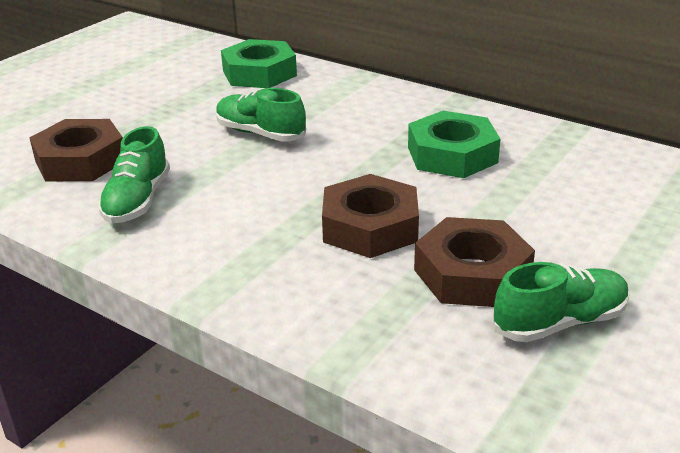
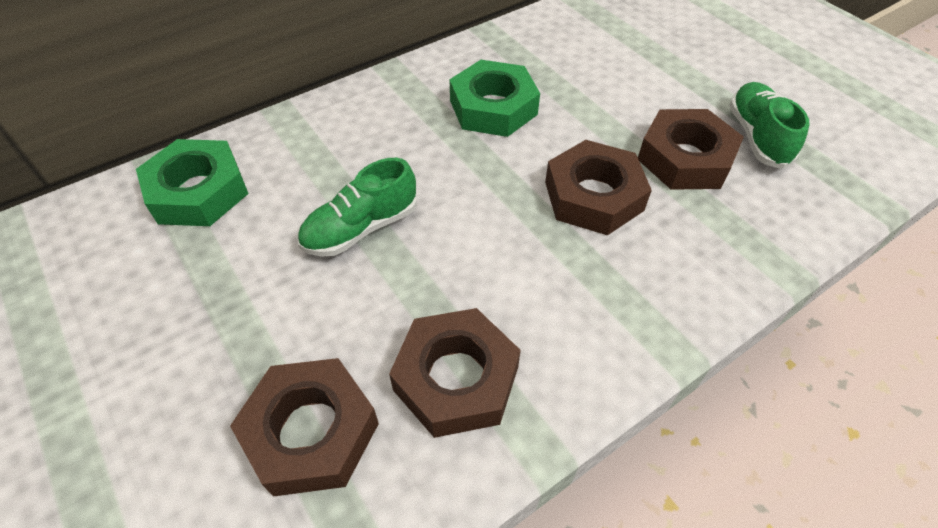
camera: 70 degrees left, 20 degrees up
(137, 201) = (456, 378): green shoe -> brown nut

